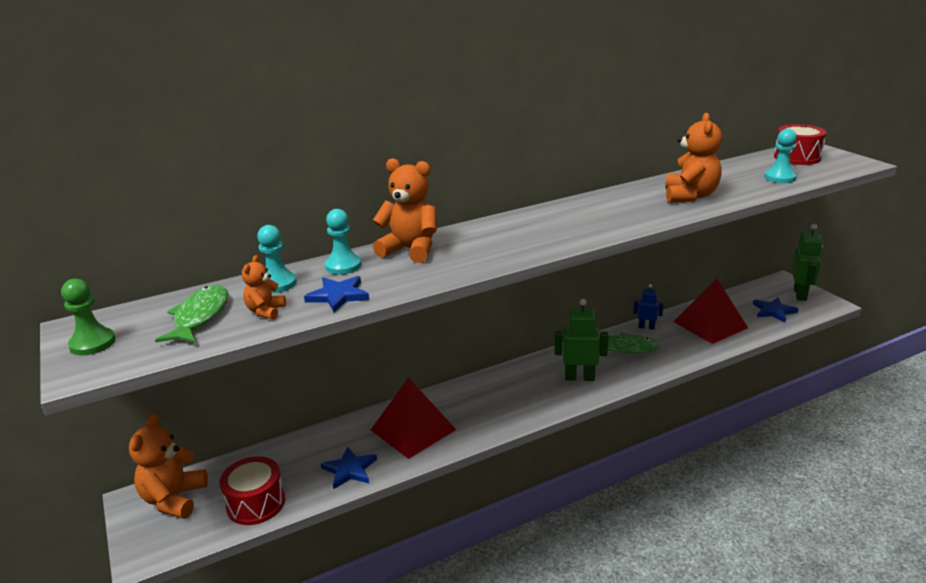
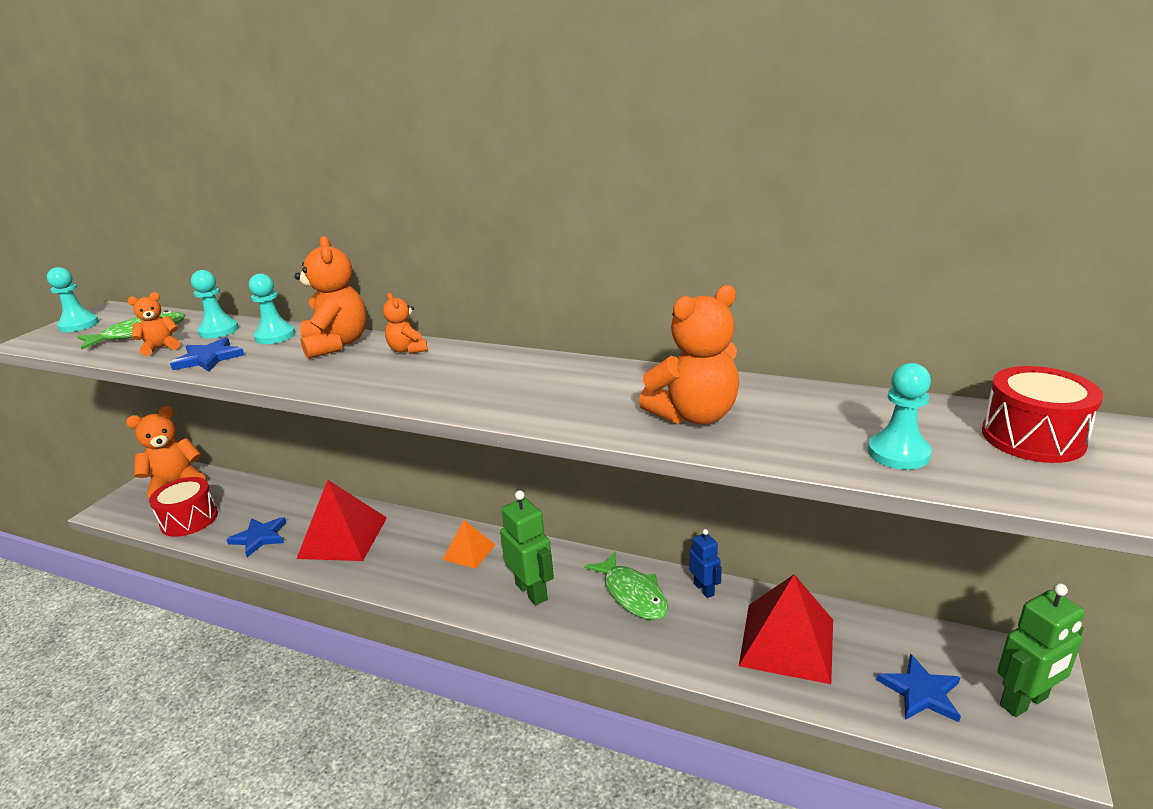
camera: 50 degrees right, 0 degrees up
(92, 343) = (79, 325): green pawn -> turquoise pawn
(469, 233) = (408, 350): none -> orange teddy bear
(508, 384) = (469, 552): none -> orange pyramid

